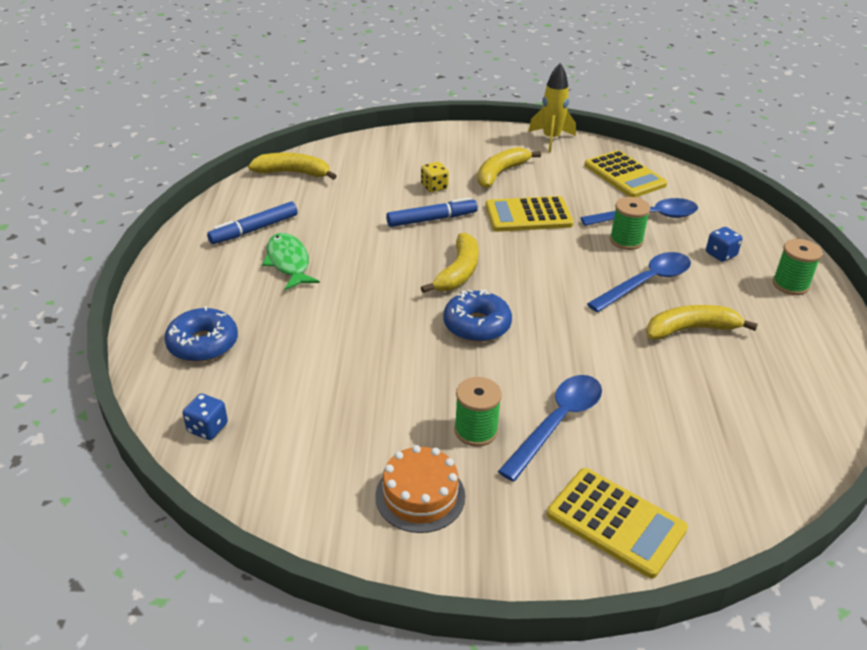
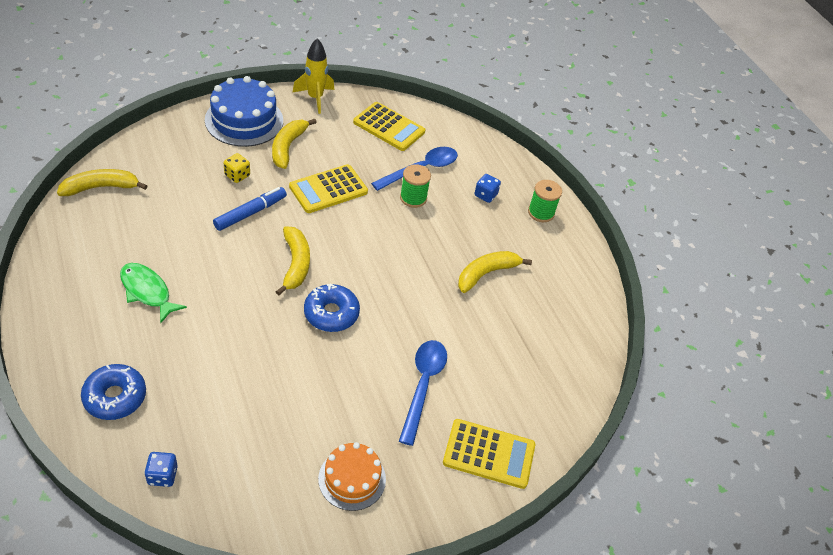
camera: 30 degrees left, 10 degrees up
(254, 229) = (97, 263): blue marker -> none
(465, 145) = (244, 120): none -> blue cake
(476, 430) = (369, 411): green spool -> none
(646, 283) = (441, 237): blue spoon -> none

